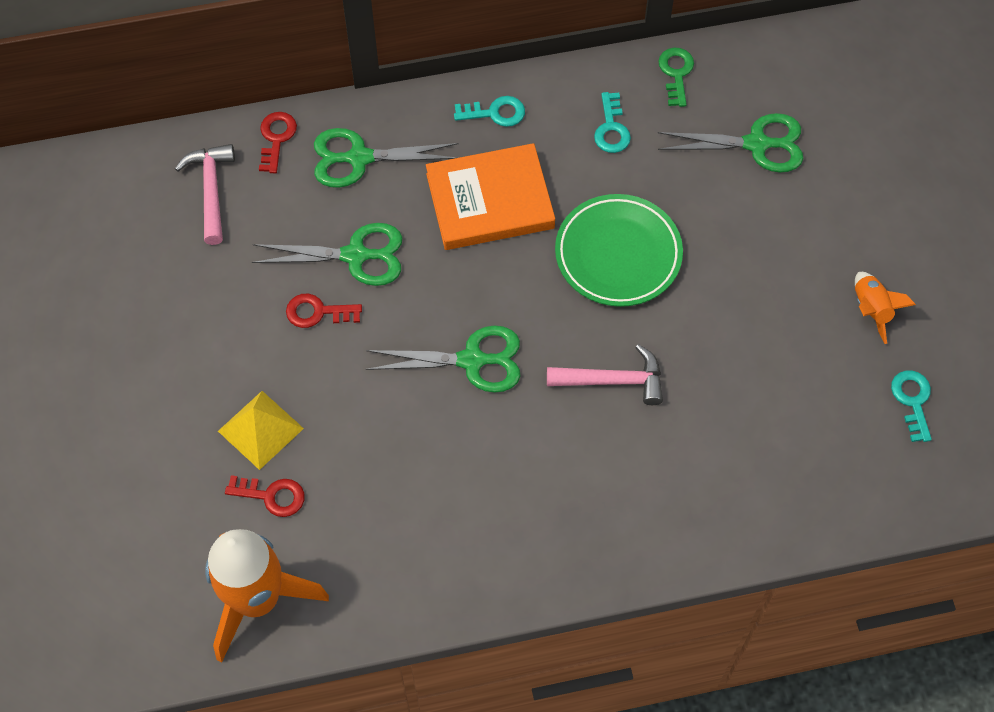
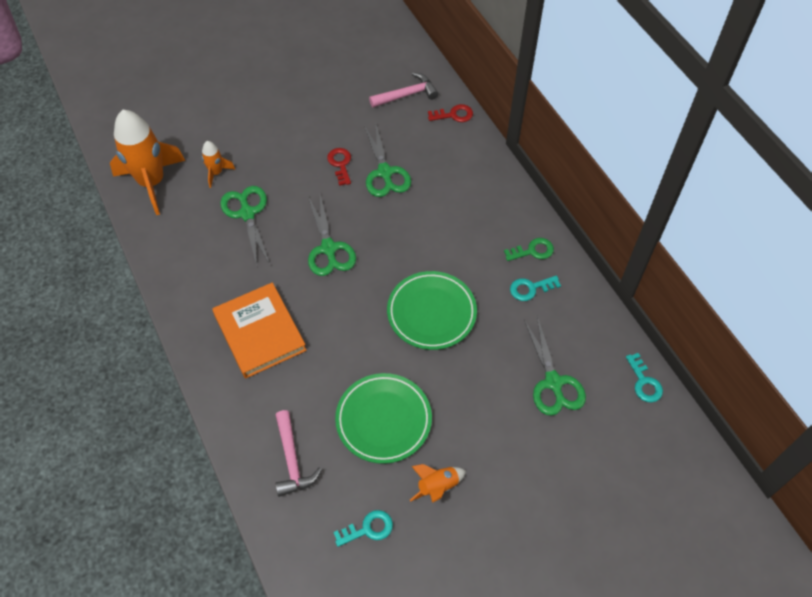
camera: 75 degrees right, 5 degrees down
(260, 429) = (257, 157): yellow pyramid -> none
(272, 496) = (216, 173): red key -> orange rocket
(359, 158) = (455, 157): green scissors -> green scissors (247, 213)
(490, 201) = (448, 232): orange book -> orange book (260, 332)
(495, 113) = (516, 220): turquoise key -> turquoise key (644, 382)
(613, 380) = (334, 330): pink hammer -> pink hammer (292, 460)
(676, 73) = (593, 319): green key -> green key (532, 251)
(766, 350) = (383, 420): none -> green plate

